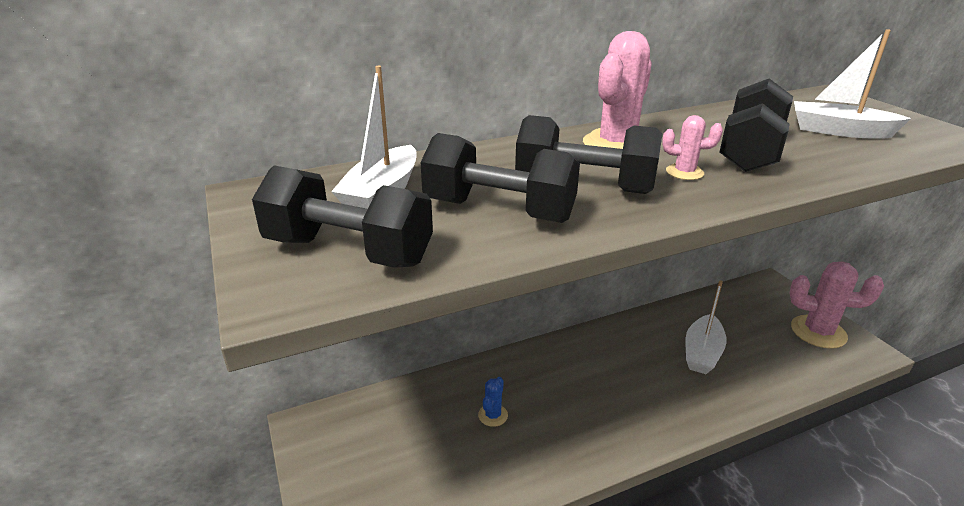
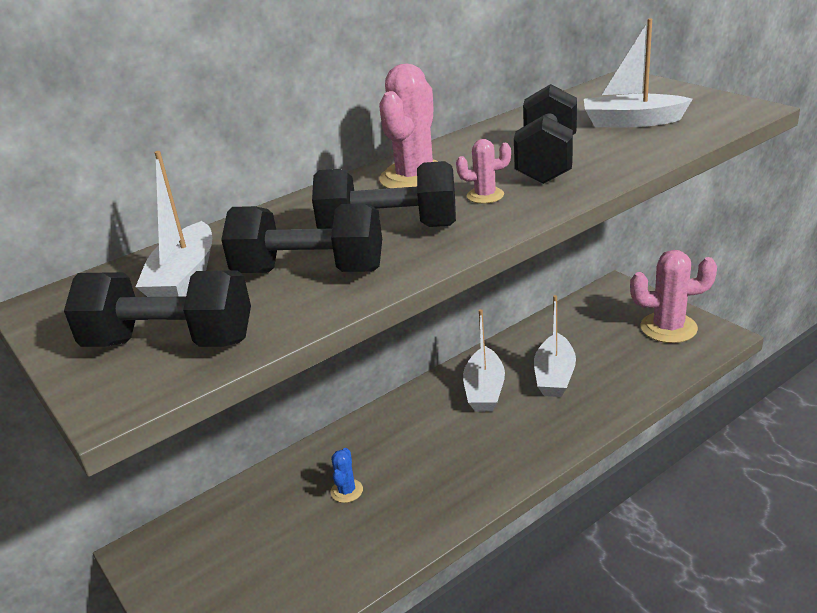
camera: 10 degrees left, 0 degrees up
(634, 351) = (484, 390): none -> white boat

